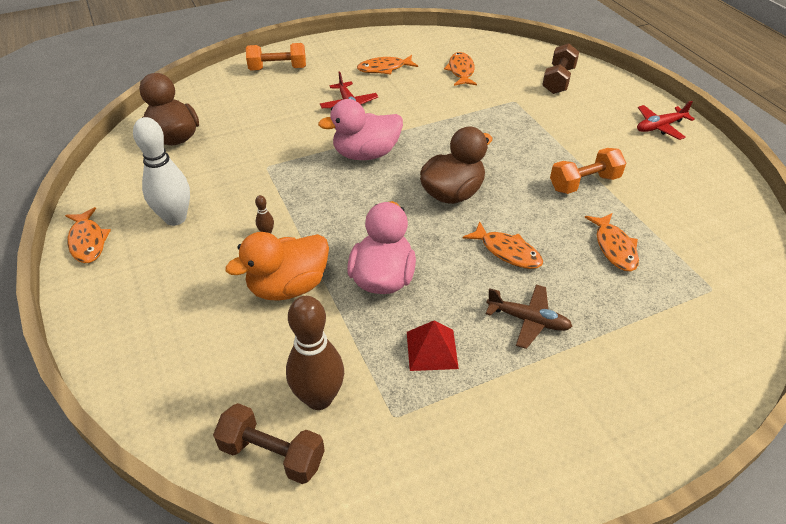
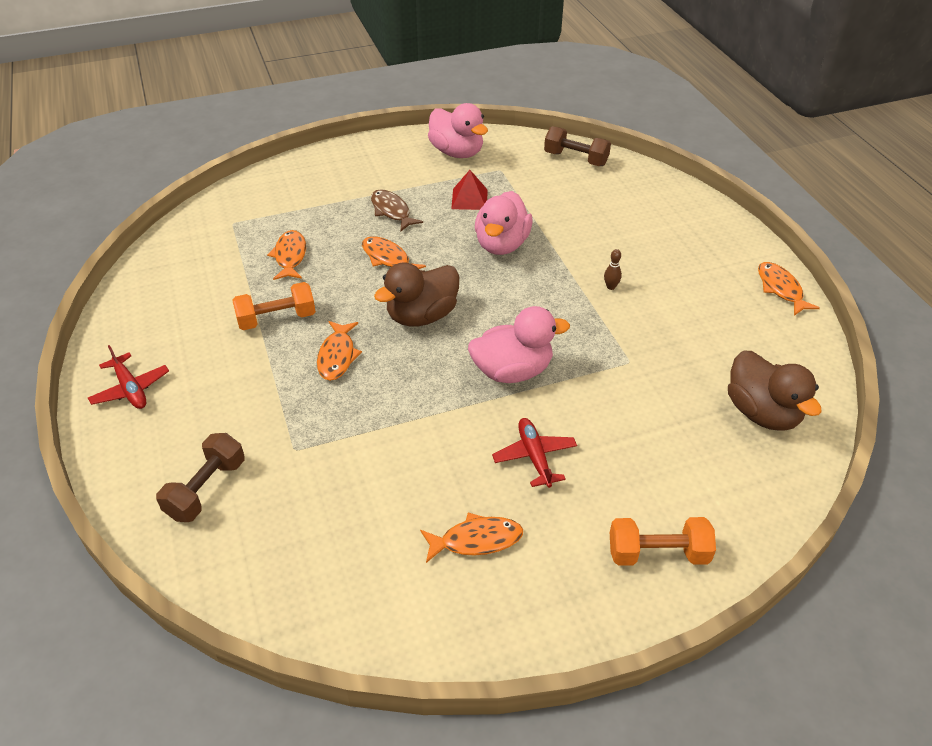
camera: 175 degrees left, 0 degrees up
(175, 218) = (707, 306): white bowling pin -> none
(288, 286) = (582, 243): orange duck -> none
(319, 398) = (549, 180): brown bowling pin -> none
(461, 71) = (350, 524): orange fish -> orange fish (337, 356)
(469, 456) = (457, 152): none -> pink duck
(528, 320) = (392, 211): brown plane -> brown fish
(660, 127) = (130, 389): red plane -> red plane turned 75 degrees clockwise

